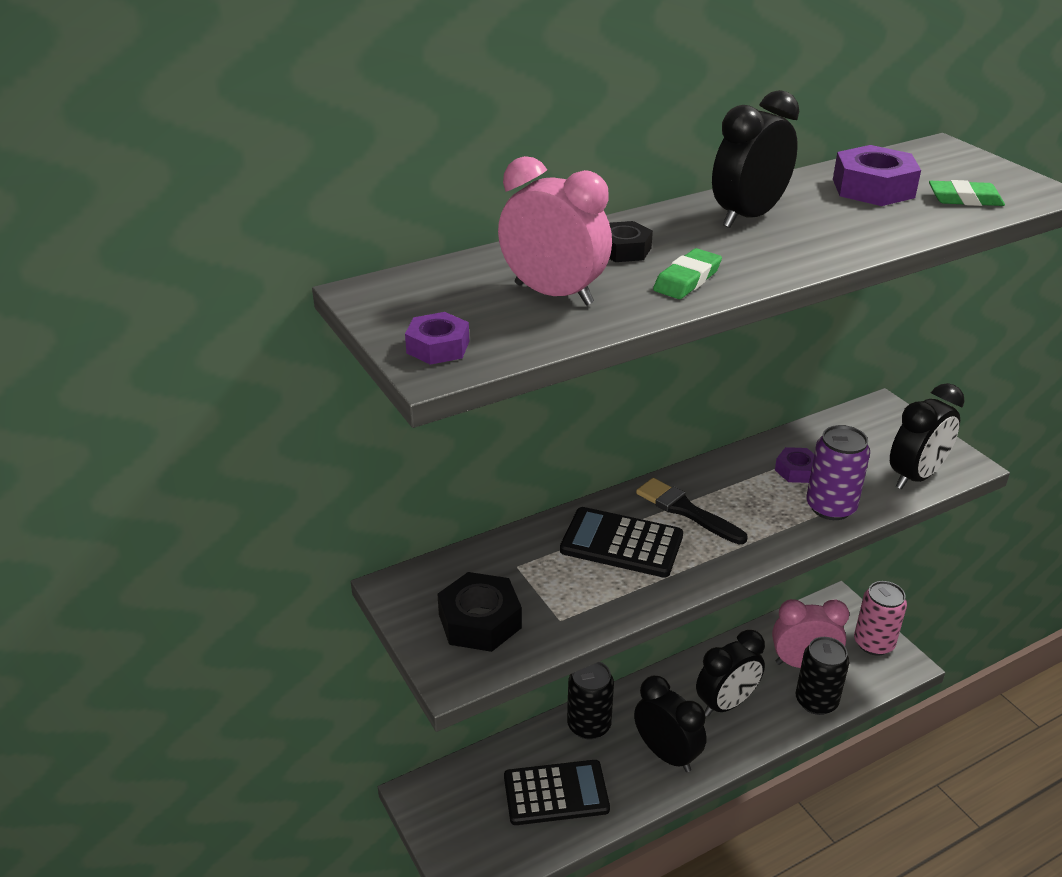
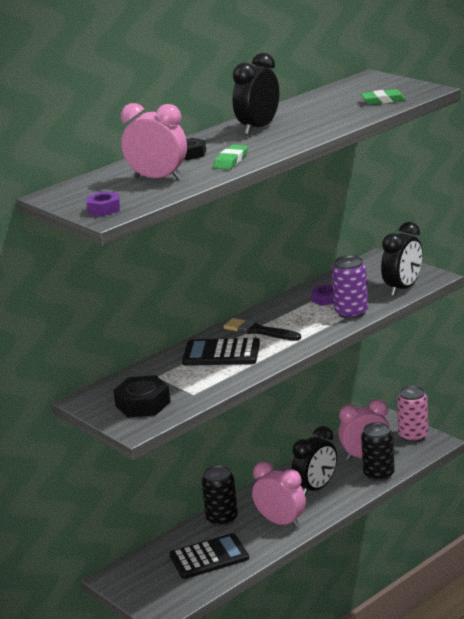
camera: 10 degrees left, 10 degrees down
(666, 754) = (281, 522): black clock -> pink clock
(873, 188) = (329, 103): purple nut -> none

